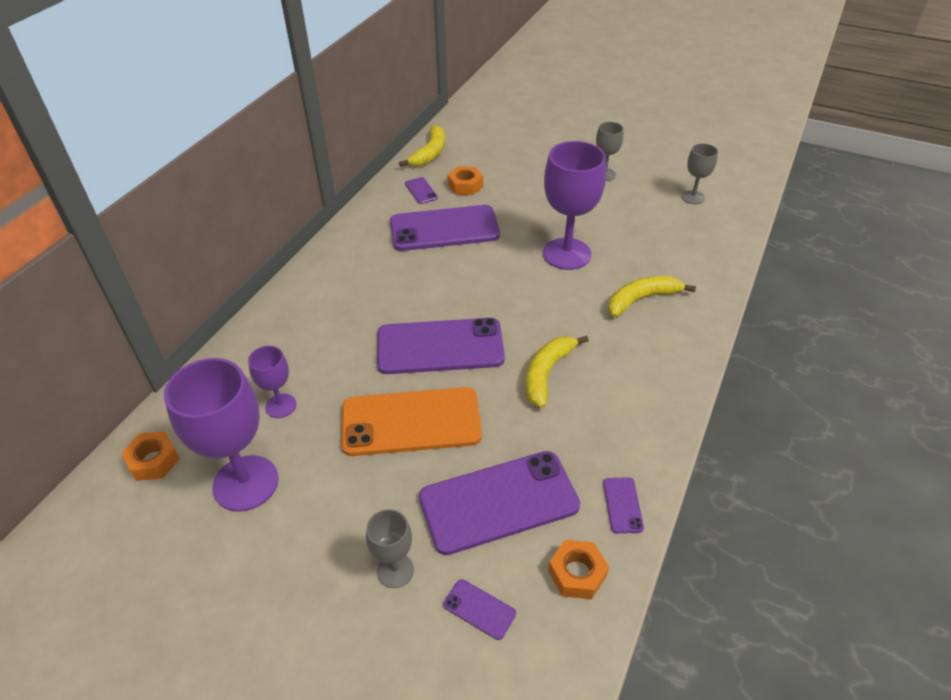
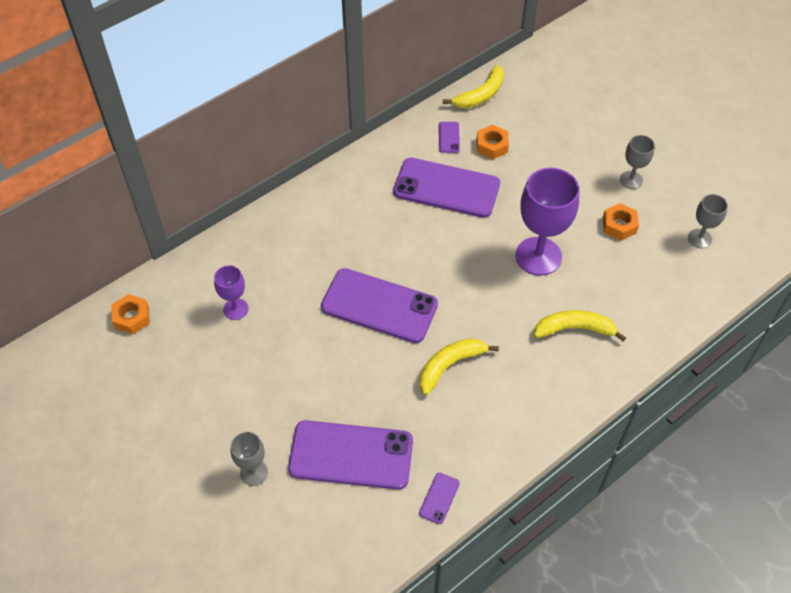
camera: 25 degrees right, 10 degrees up
(246, 483) = (185, 362): purple goblet -> none
(411, 422) = (322, 363): orange phone -> none
(479, 609) = (294, 525): purple phone -> none
(577, 573) = (374, 532): orange nut -> orange nut (619, 225)

